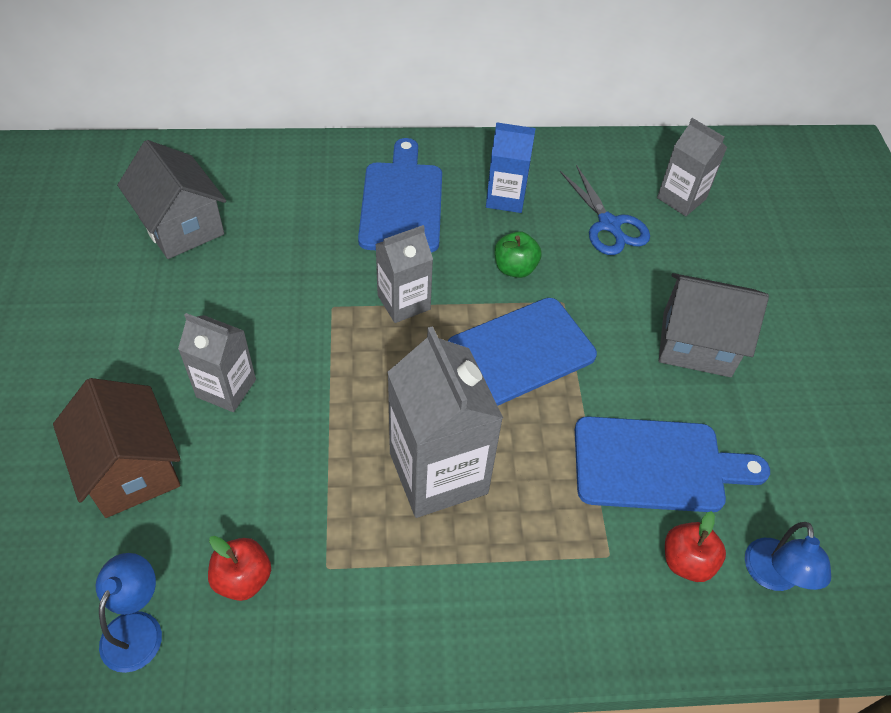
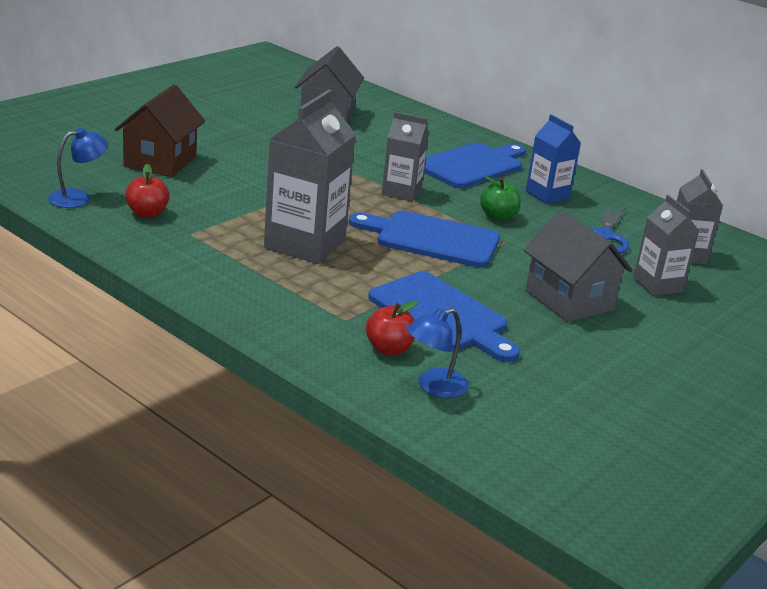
camera: 45 degrees right, 25 degrees down
(226, 388) = (249, 166): grey carton -> grey carton (657, 285)

